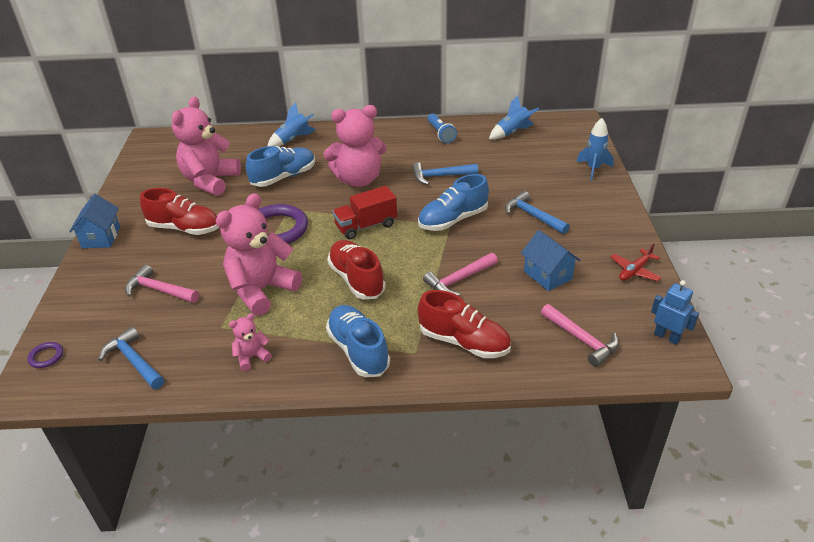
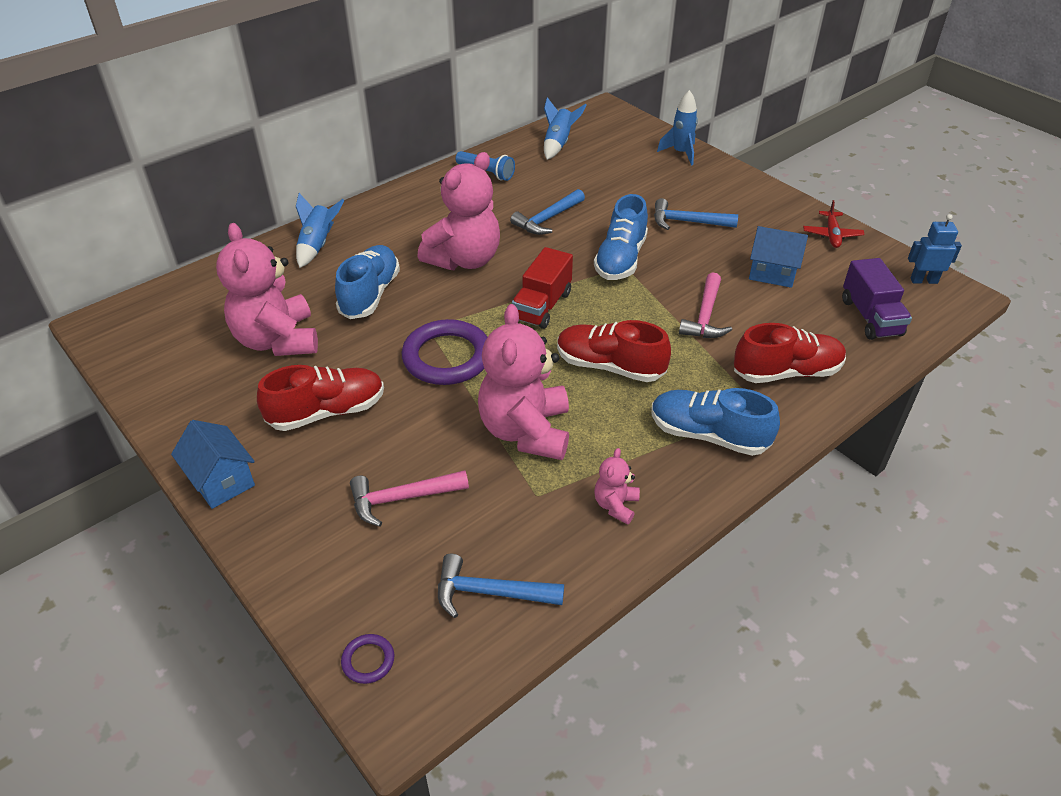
camera: 40 degrees left, 5 degrees up
(581, 340) = (870, 317): pink hammer -> purple truck

